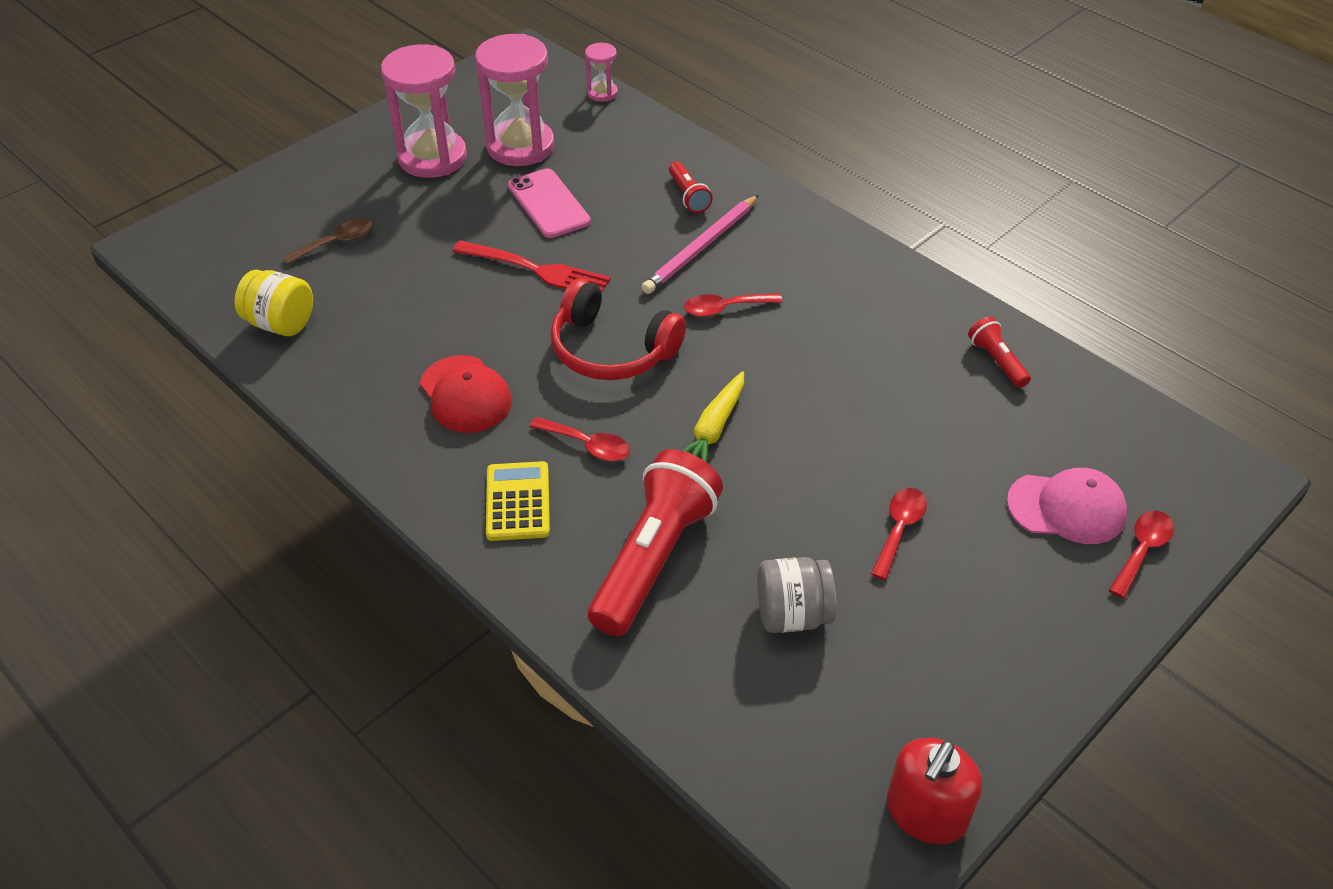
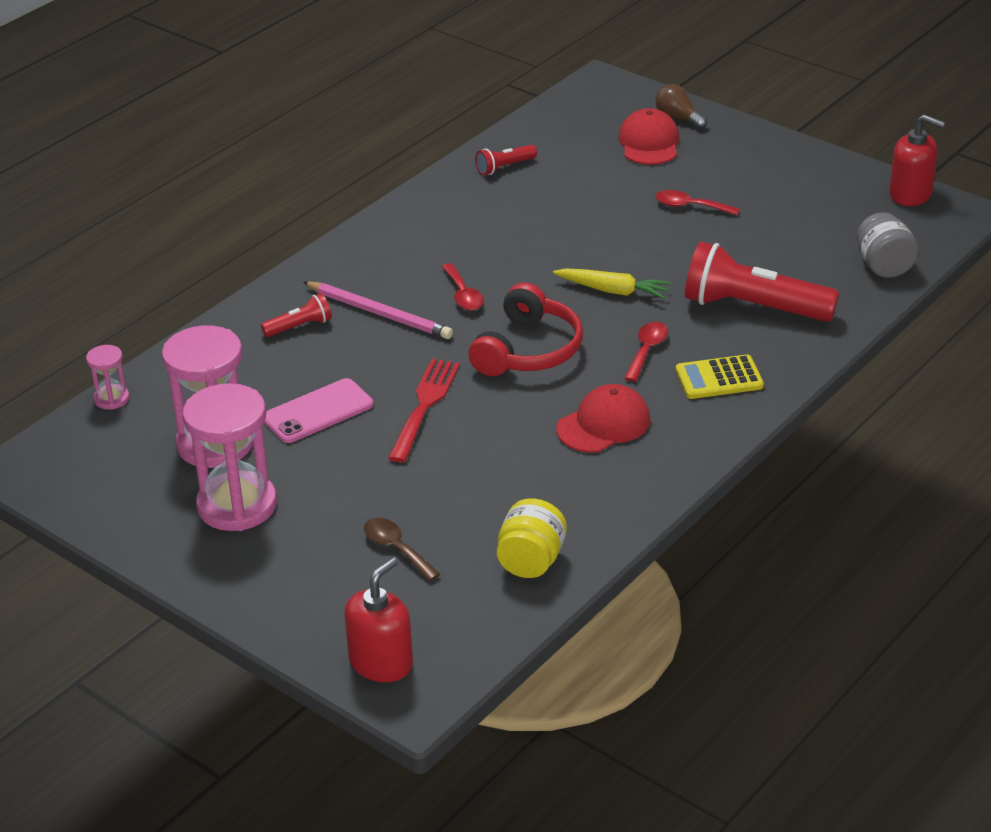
camera: 95 degrees left, 10 degrees down
(201, 228) = (381, 662): none -> red soap dispenser
(792, 614) = (782, 246): grey jar -> grey jar (884, 266)
(1067, 508) = (649, 143): pink cap -> red cap
(1142, 550) = (678, 118): red spoon -> brown light bulb

